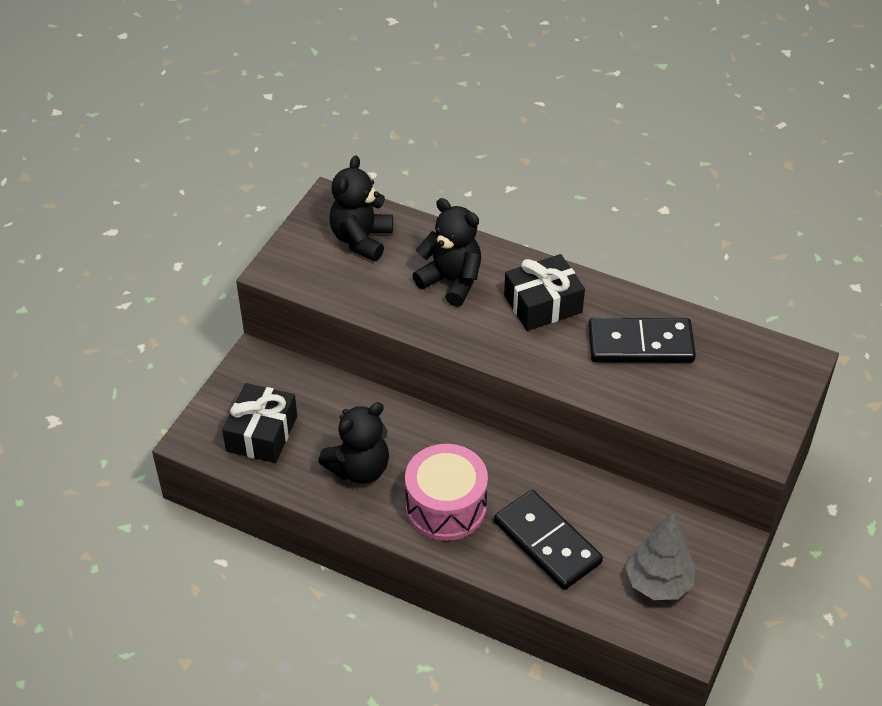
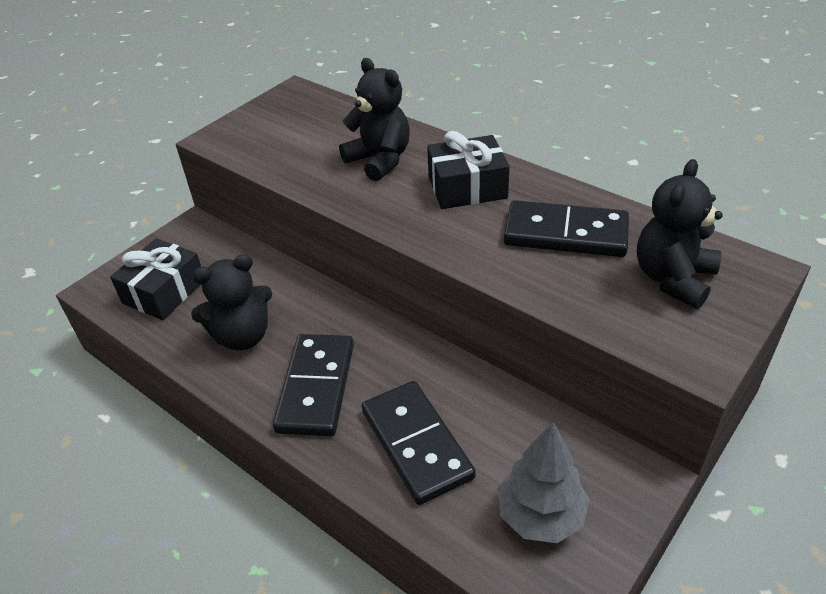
camera: 15 degrees right, 5 degrees down
(361, 240) = (307, 121): black teddy bear -> black teddy bear (673, 279)
(446, 506) = (316, 387): pink drum -> black domino

